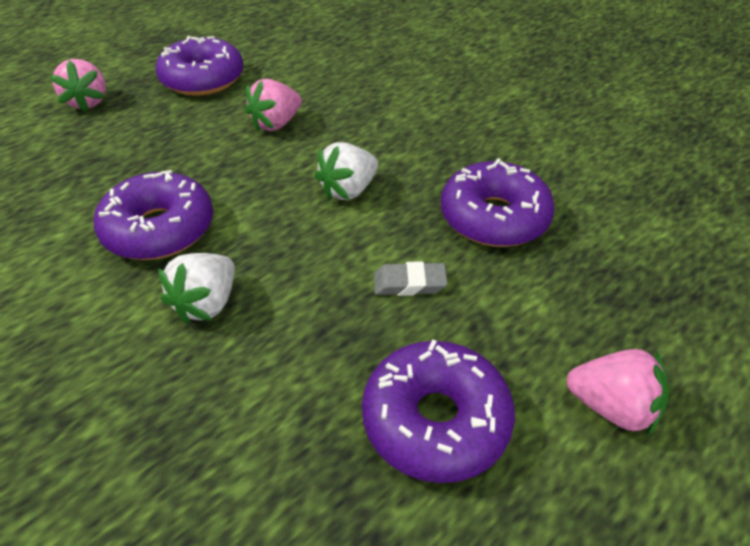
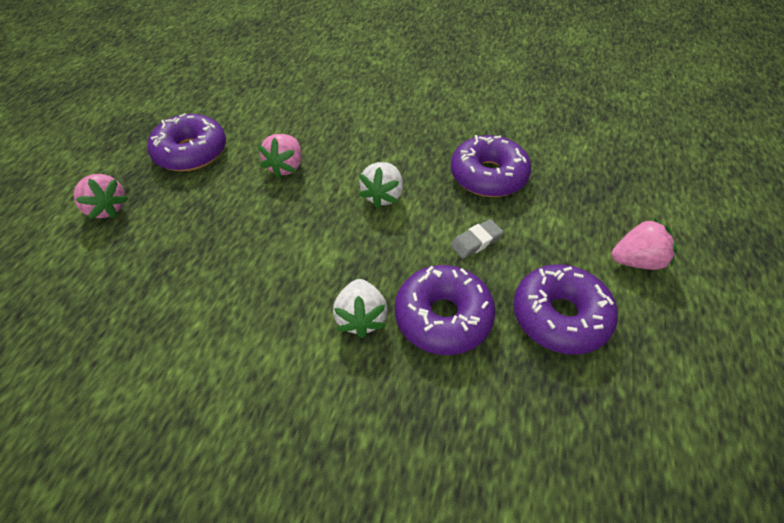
camera: 30 degrees left, 5 degrees up
(159, 229) = (275, 283): purple donut -> purple donut (443, 317)

